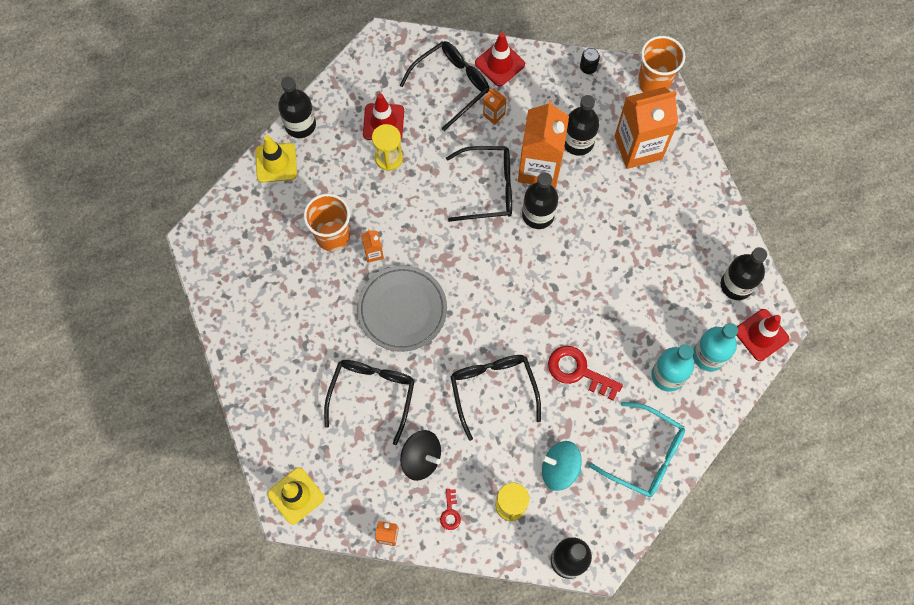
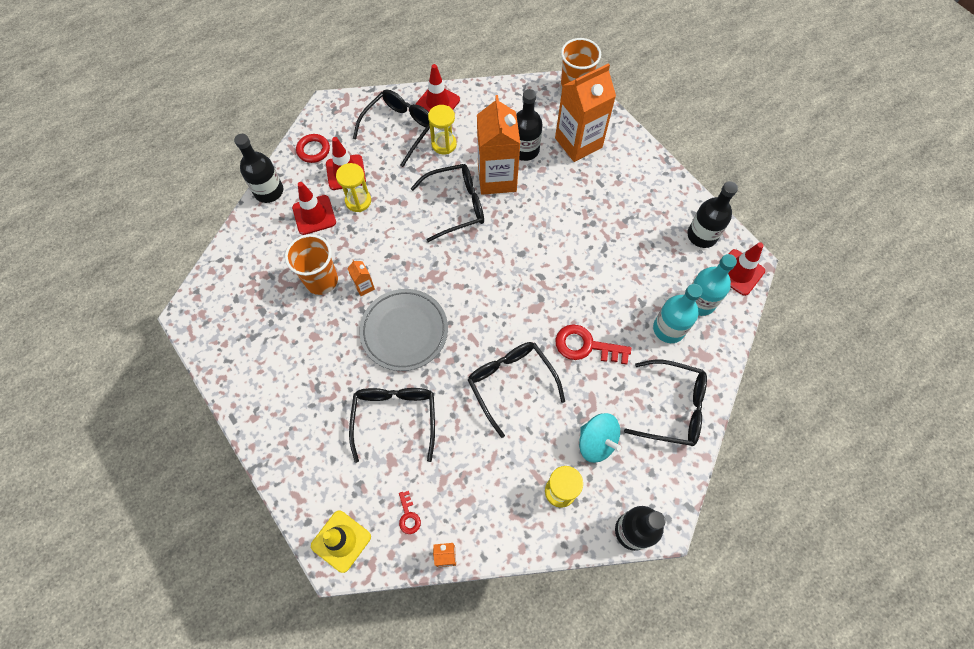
camera: 15 degrees left, 5 degrees down
(276, 163) = (253, 229): yellow traffic cone -> none
(340, 163) = (314, 215): none -> red traffic cone
(355, 89) = (313, 150): none -> red ring
(421, 458) = (459, 468): black spinning top -> none
(450, 512) = (502, 515): red key -> red key (408, 516)
(494, 114) = (444, 144): orange carton -> yellow hourglass
(538, 214) = (507, 217): black bottle -> none
(559, 469) = (596, 442): turquoise spinning top -> turquoise spinning top turned 135 degrees counterclockwise
(588, 67) = (515, 89): black can -> none
(645, 455) = (673, 407): turquoise glasses -> black glasses

